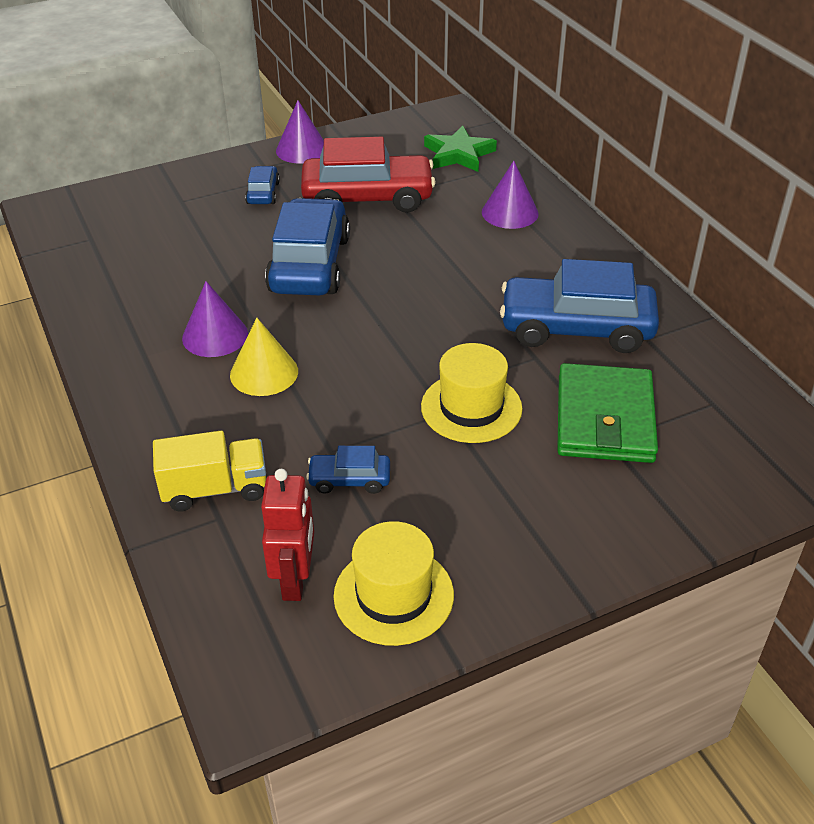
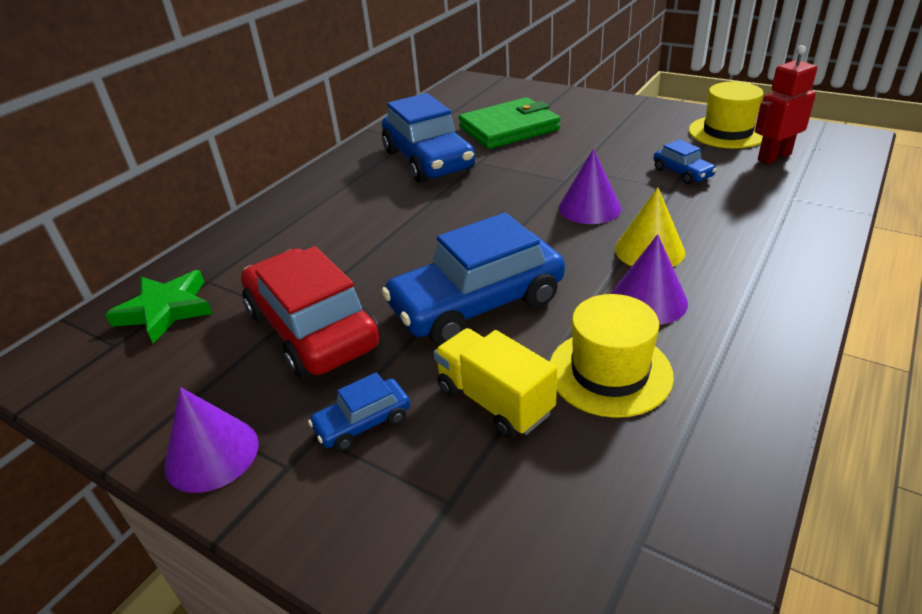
camera: 120 degrees left, 5 degrees down
(215, 489) = (776, 210): yellow truck -> yellow truck (494, 401)
(471, 407) = (558, 163): yellow hat -> yellow hat (609, 372)
(510, 212) = (281, 236): purple cone -> purple cone (589, 208)

